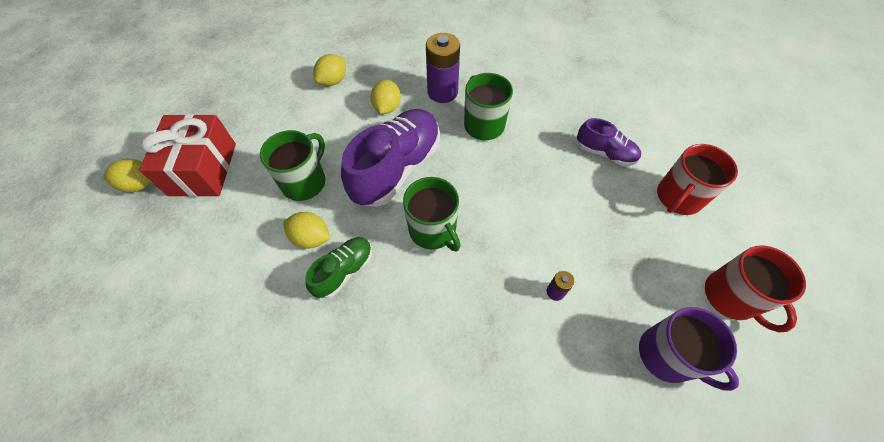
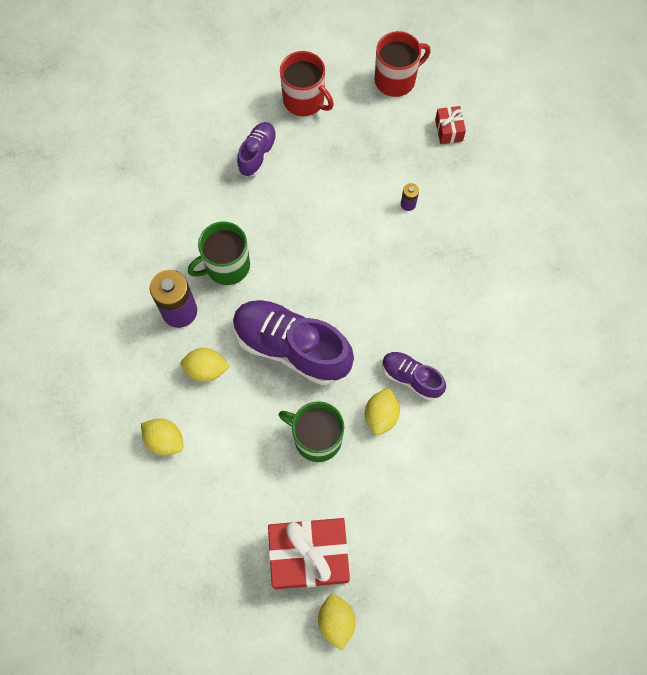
camera: 95 degrees left, 10 degrees up
(344, 271) = (411, 378): green shoe -> purple shoe
(433, 230) = (360, 305): green mug -> none
(667, 355) = (448, 130): purple mug -> red gift

